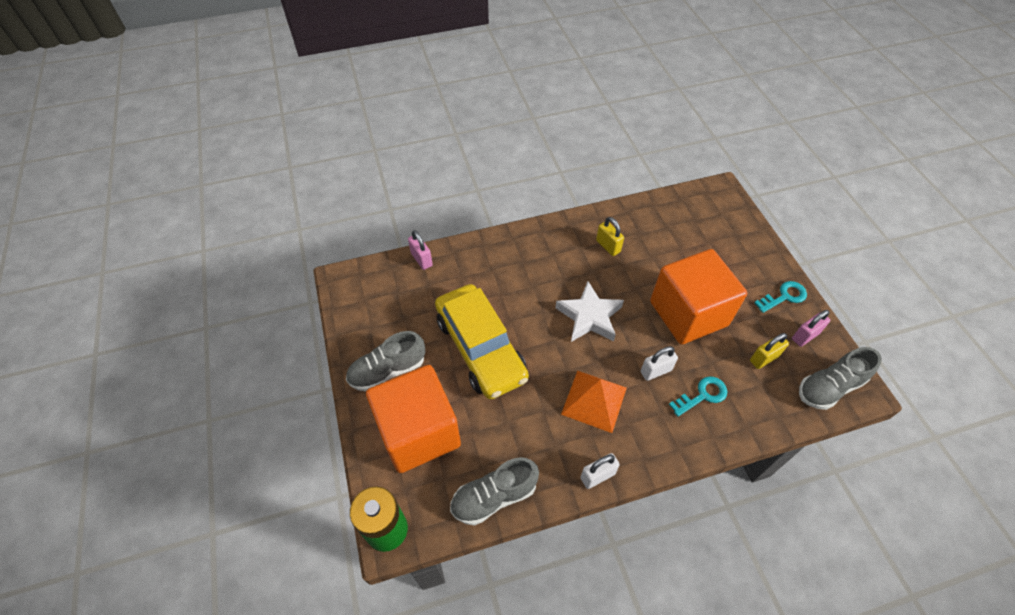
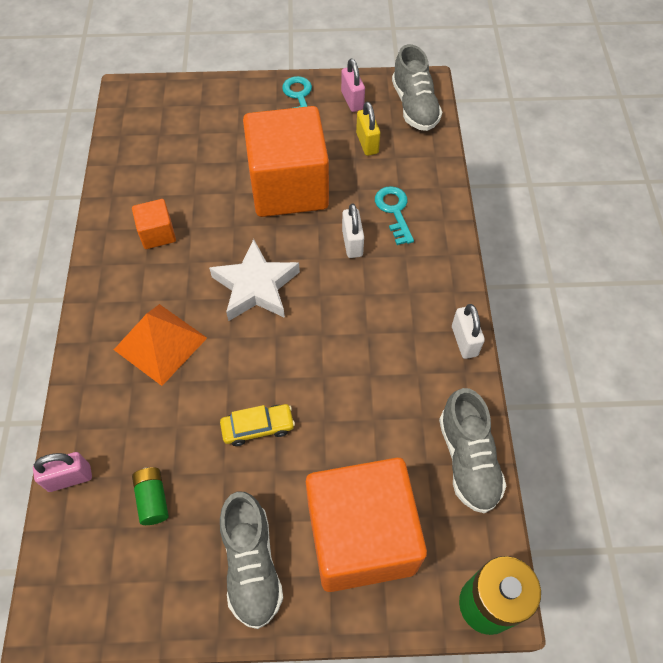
camera: 75 degrees left, 5 degrees up
(418, 305) = (153, 499): none -> green battery
(481, 348) = (258, 427): yellow car -> yellow car, size x0.41
(594, 400) = (371, 316): orange pyramid -> orange pyramid (160, 343)
(608, 246) = (157, 234): yellow padlock -> orange cube

